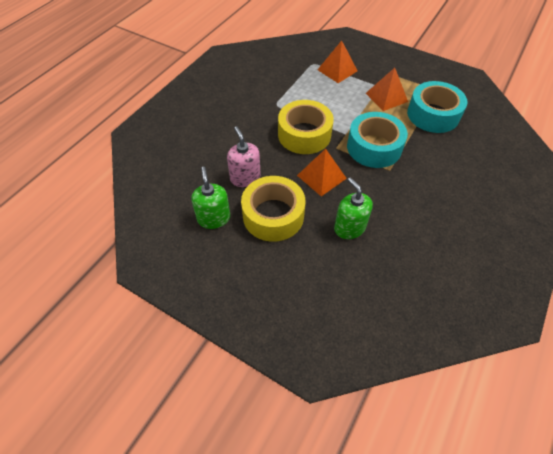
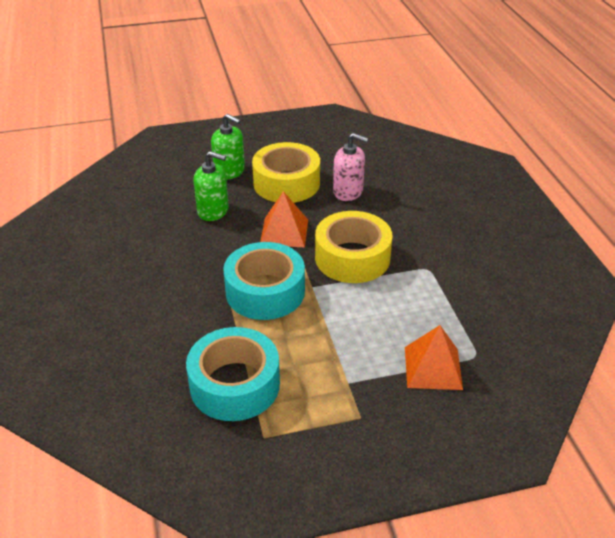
camera: 135 degrees right, 15 degrees down
(214, 218) = (328, 157): green soap dispenser -> green soap dispenser (229, 171)
(386, 97) = (320, 370): orange pyramid -> none

